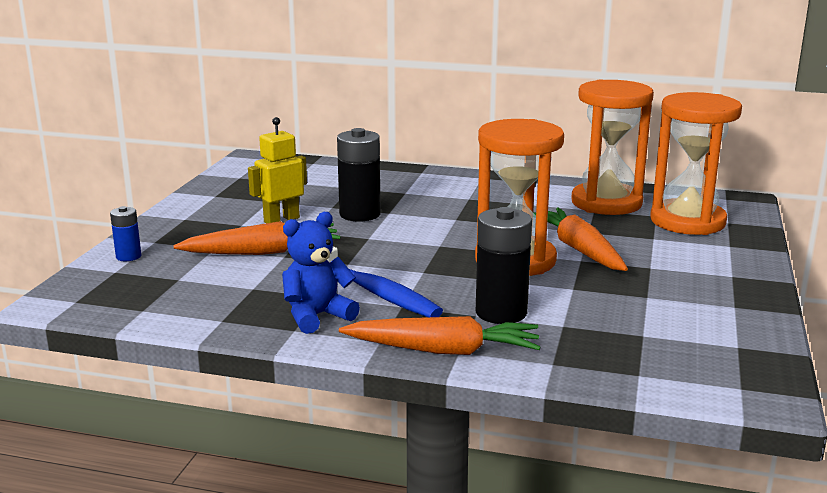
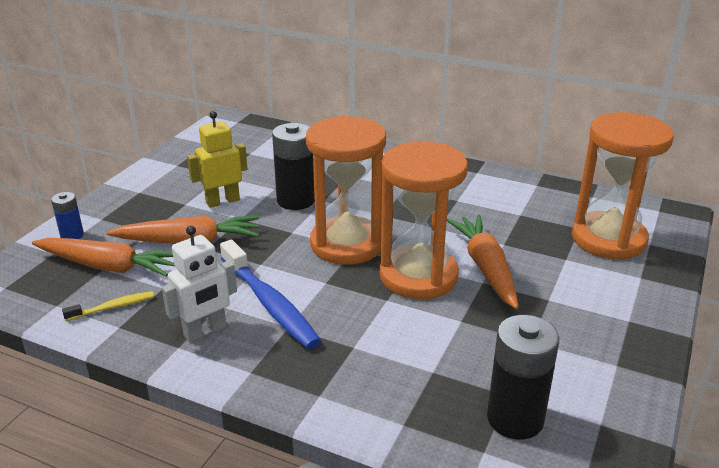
camera: 10 degrees right, 10 degrees up
(207, 306) = (113, 307): none -> yellow toothbrush
(317, 316) = (205, 331): blue teddy bear -> white robot
(443, 350) = (304, 392): orange carrot -> orange carrot (108, 266)
(501, 312) = (379, 346): black battery -> black battery (515, 419)
(606, 203) = (535, 206): orange hourglass -> orange hourglass (347, 244)

